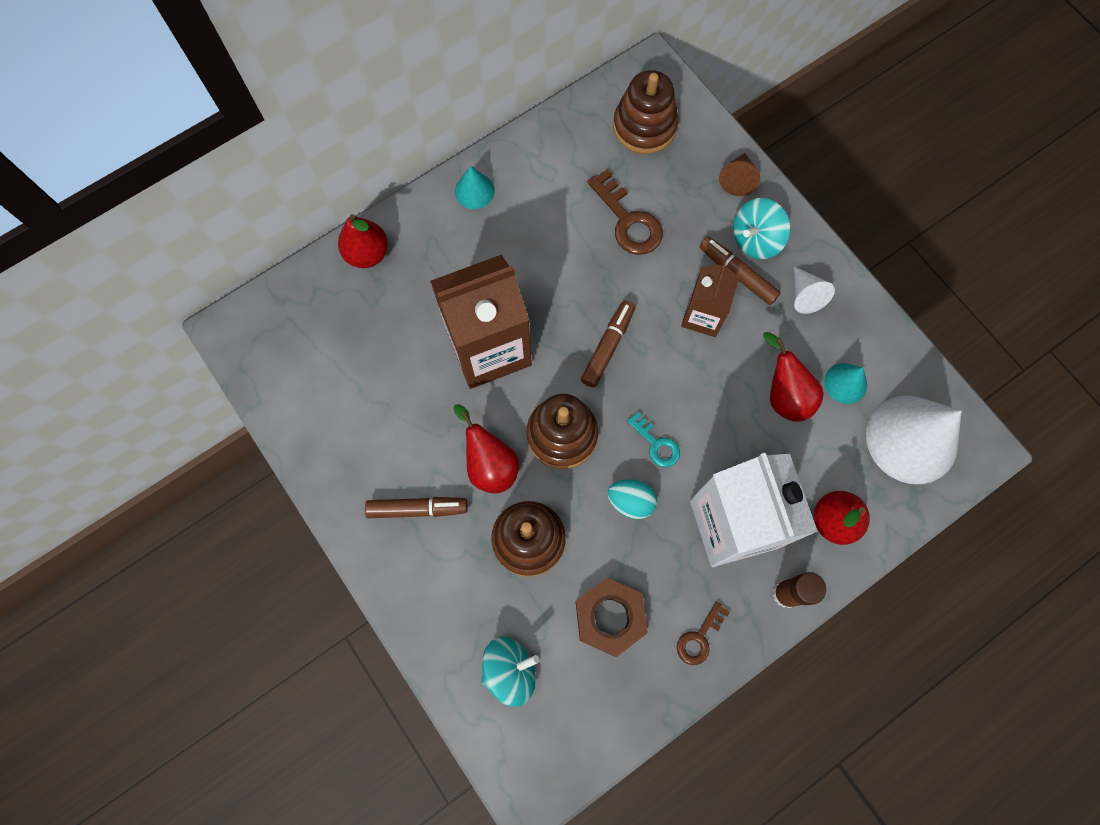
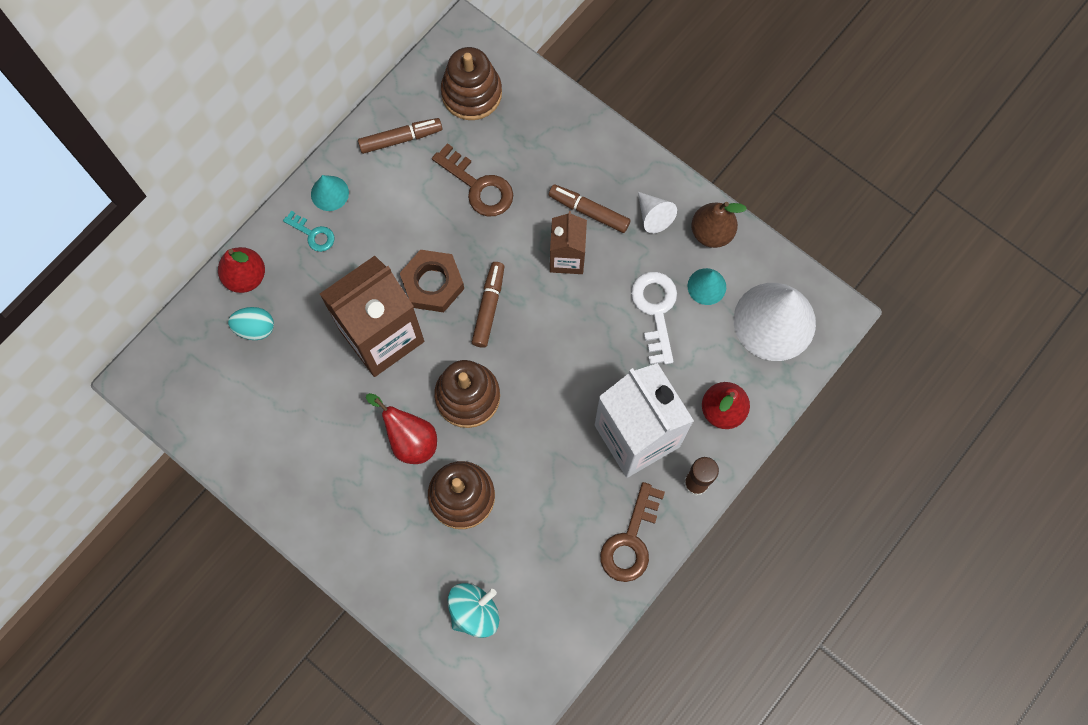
camera: 15 degrees left, 0 degrees up
(417, 509) = (356, 495): brown marker -> brown marker (401, 139)
(610, 617) = (549, 544): brown nut -> brown nut (432, 284)
(630, 501) = (543, 439): turquoise egg -> turquoise egg (255, 328)
(656, 444) = (553, 383): turquoise key -> turquoise key (313, 234)
(699, 638) = (630, 541): brown key -> brown key, size x1.68
(737, 179) = (569, 123): brown cone -> none
(755, 240) = (598, 175): turquoise spinning top -> none
(784, 394) = (655, 310): red pear -> white key
(863, 328) = (711, 232): none -> brown pear

